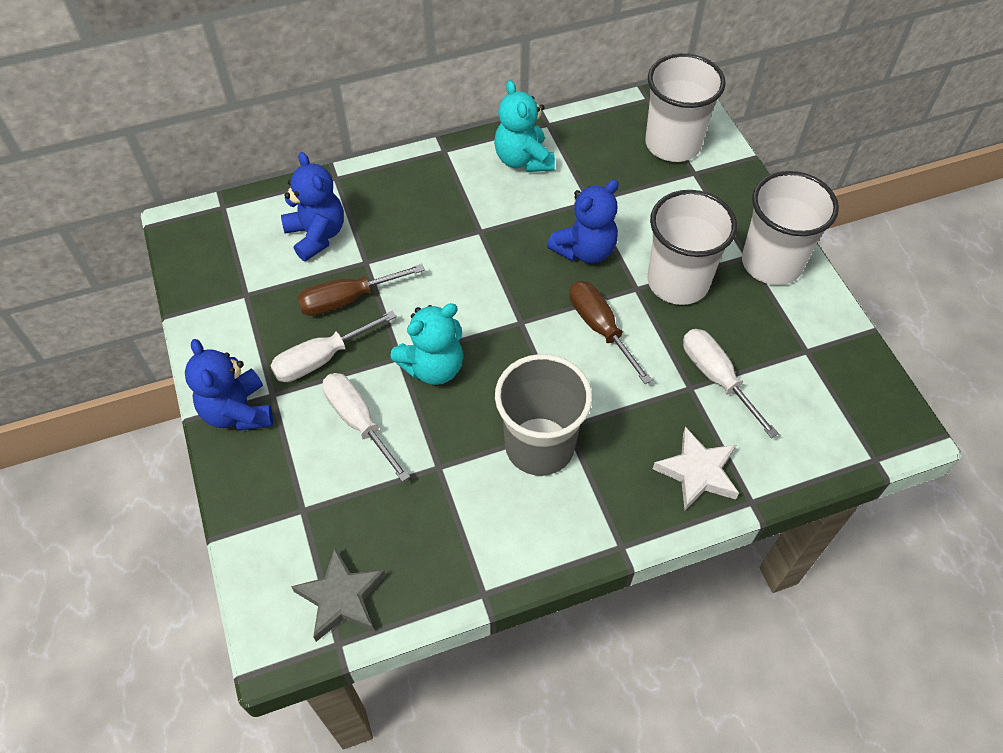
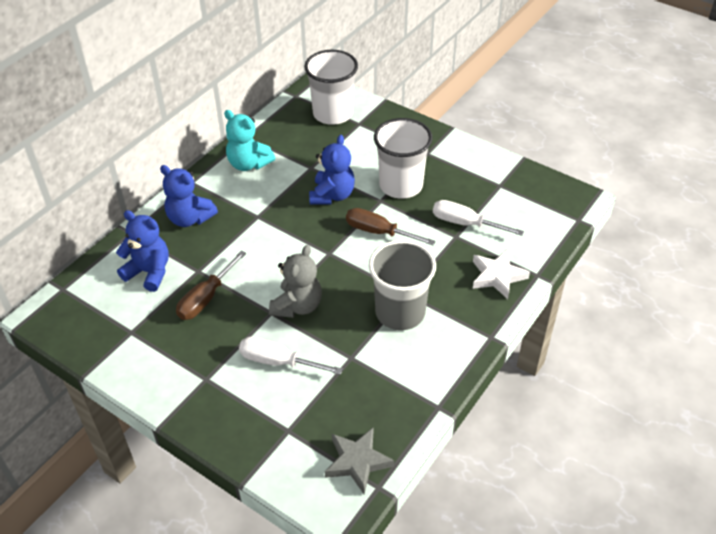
camera: 35 degrees left, 10 degrees down
(238, 411) = (191, 402): blue teddy bear -> blue teddy bear (190, 218)
(322, 358) = (221, 340): white screwdriver -> none
(433, 367) = (297, 306): turquoise teddy bear -> grey teddy bear
(771, 263) = (443, 150): white cup -> none

